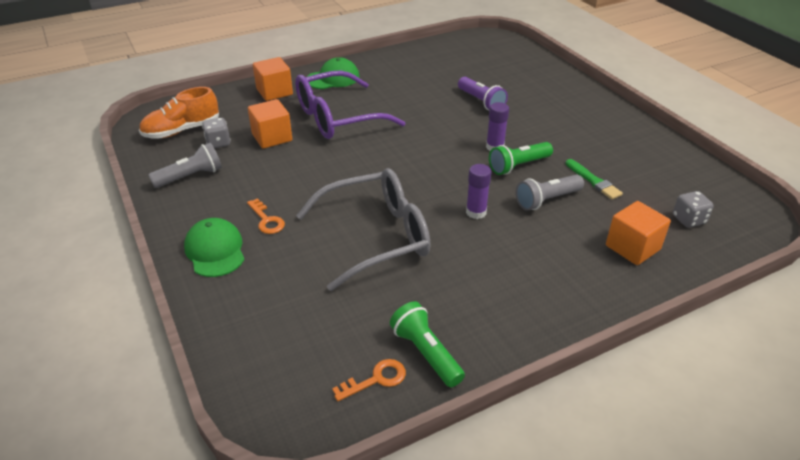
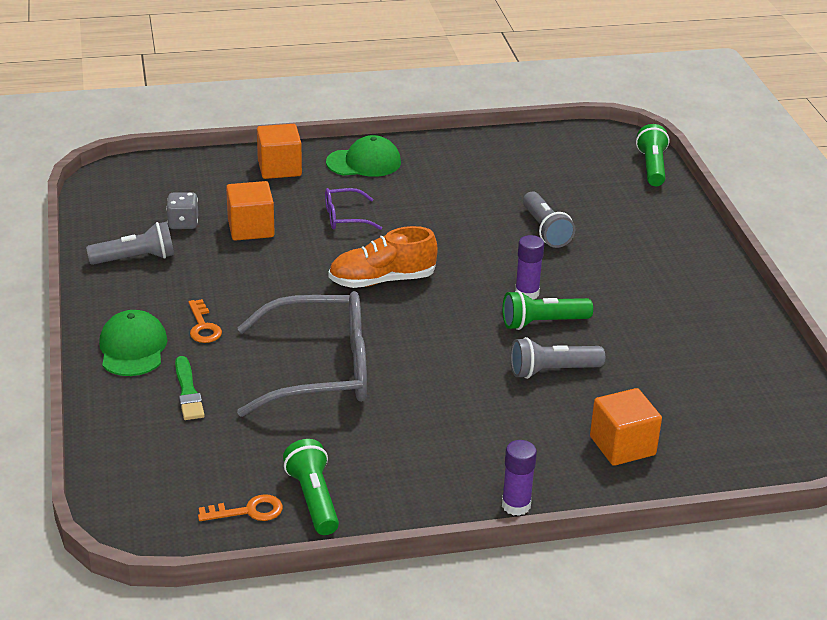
camera: 15 degrees right, 5 degrees down
(182, 130) = (145, 199): orange shoe -> orange shoe (382, 280)
(338, 117) = (345, 217): purple glasses -> purple glasses, size x0.46
(476, 212) = (454, 367): purple glue stick -> purple glue stick (516, 505)
(481, 102) = (545, 230): purple flashlight -> grey flashlight
(524, 51) = (652, 167): none -> green flashlight
(593, 181) = (628, 360): green brush -> green brush (188, 392)
(688, 220) = (719, 430): grey dice -> none

